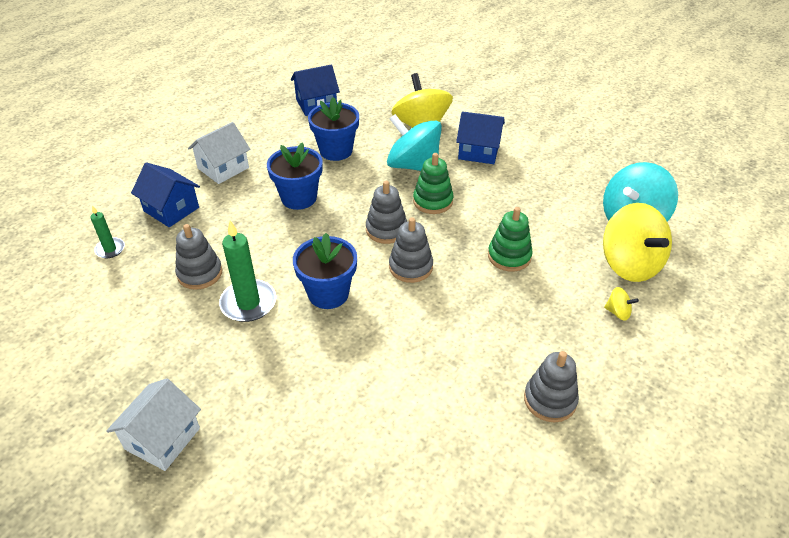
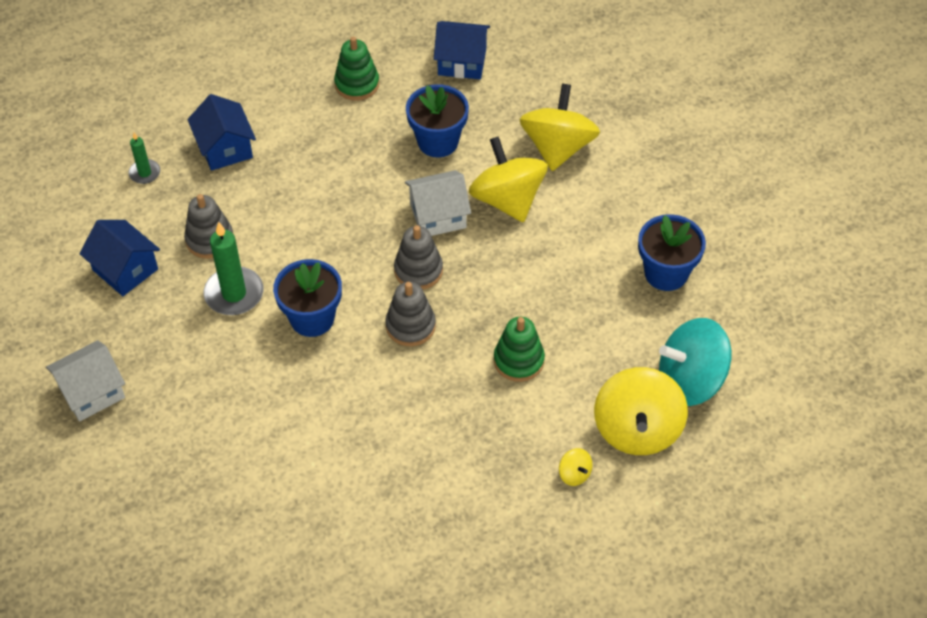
camera: 30 degrees right, 10 degrees up
(223, 168) = (305, 115): white house -> white house (438, 216)
(299, 198) = (357, 189): blue flower pot -> blue flower pot (666, 273)
(413, 165) = (507, 199): turquoise spinning top -> yellow spinning top
(433, 201) = (492, 256): green stacking toy -> green stacking toy (357, 84)
(478, 151) = (596, 212): blue house -> blue house (125, 269)
(550, 400) = (432, 523): grey stacking toy -> none

